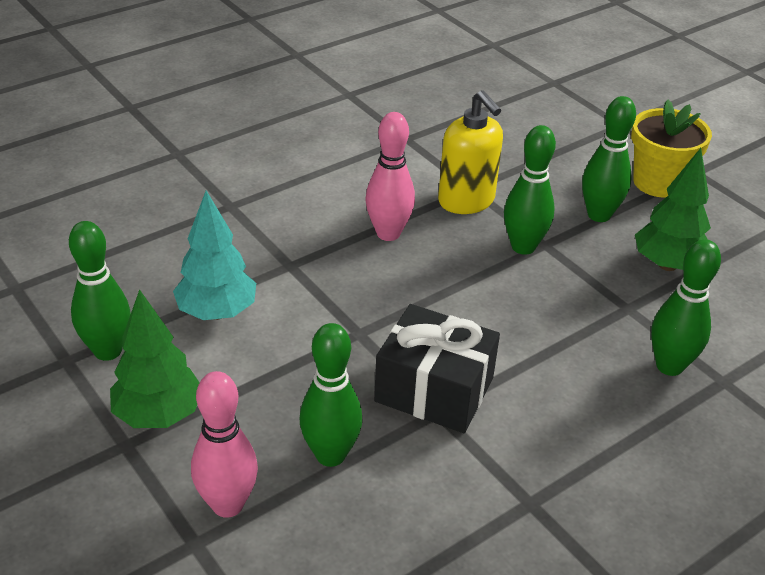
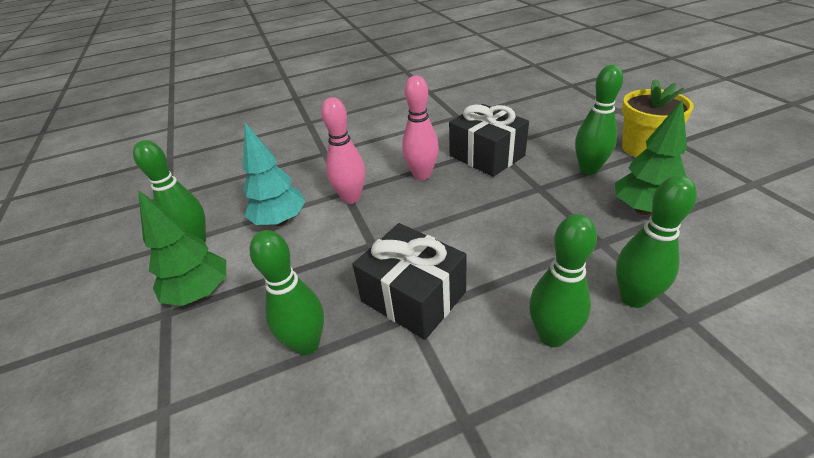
camera: 20 degrees right, 0 degrees up
(228, 504) = (206, 378): pink bowling pin -> pink bowling pin (351, 198)
(466, 201) = (486, 156): yellow soap dispenser -> black gift
(523, 247) = (521, 189): green bowling pin -> green bowling pin (552, 336)

